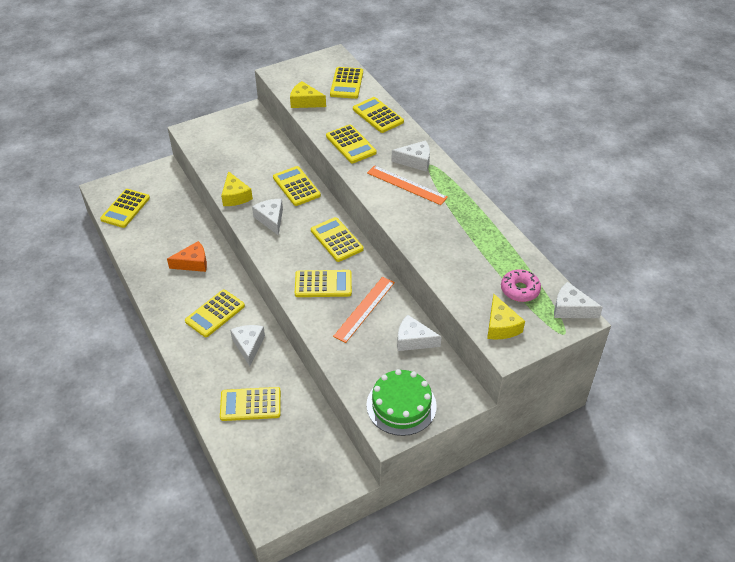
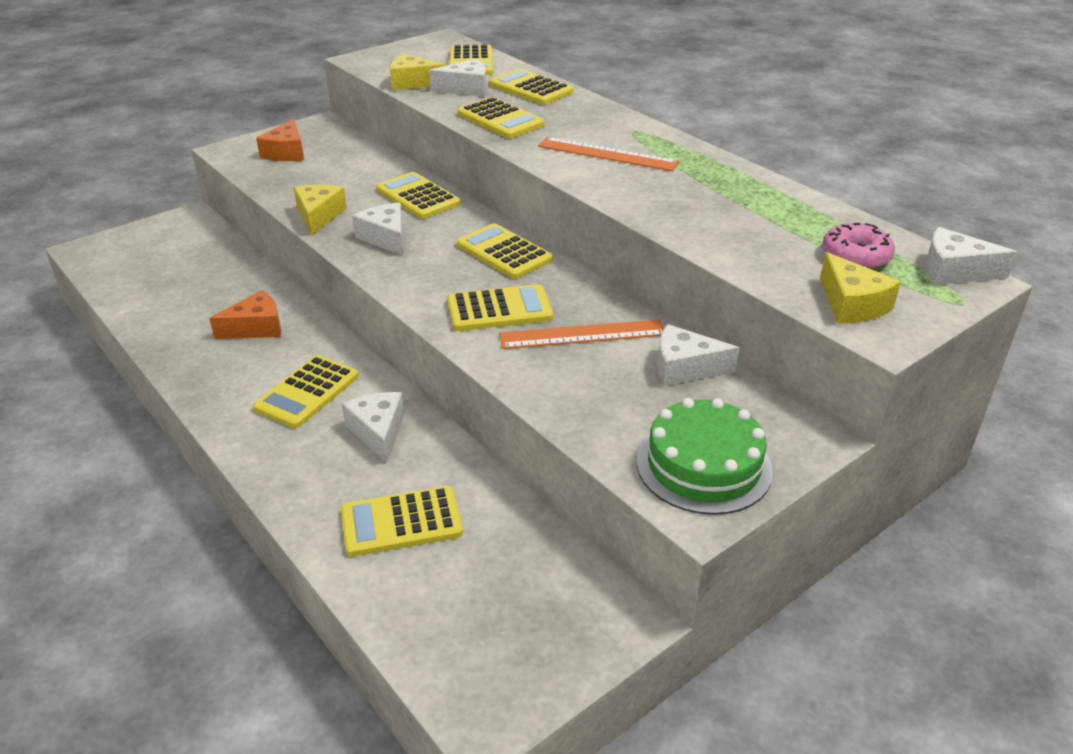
camera: 10 degrees left, 10 degrees down
(125, 208) = (128, 269): yellow calculator -> none
(224, 137) = (286, 152): none -> orange cheese
(235, 196) = (319, 216): yellow cheese -> yellow cheese turned 150 degrees counterclockwise
(364, 309) = (582, 334): orange ruler -> orange ruler turned 60 degrees clockwise
(415, 161) = (610, 129): white cheese -> white cheese (466, 89)

